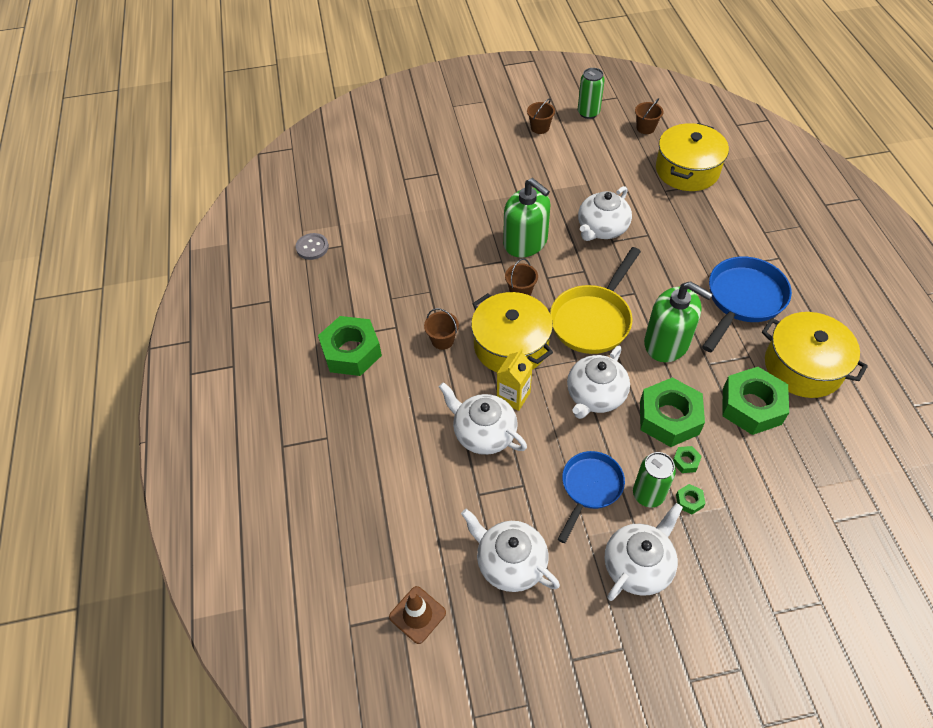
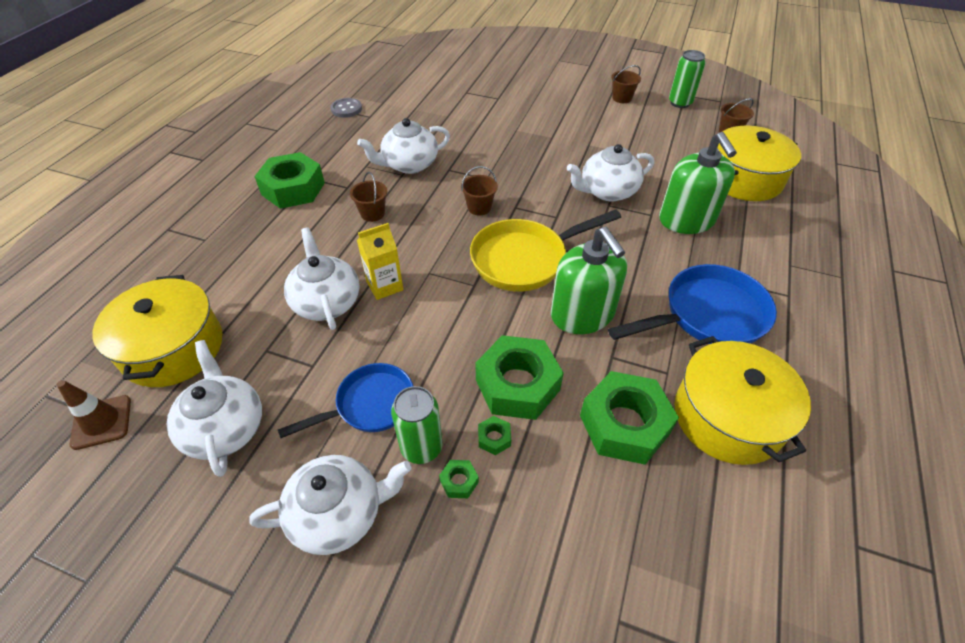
camera: 30 degrees right, 5 degrees down
(511, 345) = (426, 244): yellow pot -> yellow pot (173, 348)
(525, 242) = (523, 173): green soap dispenser -> green soap dispenser (686, 220)
(595, 395) = (461, 324): white teapot -> white teapot (409, 165)

